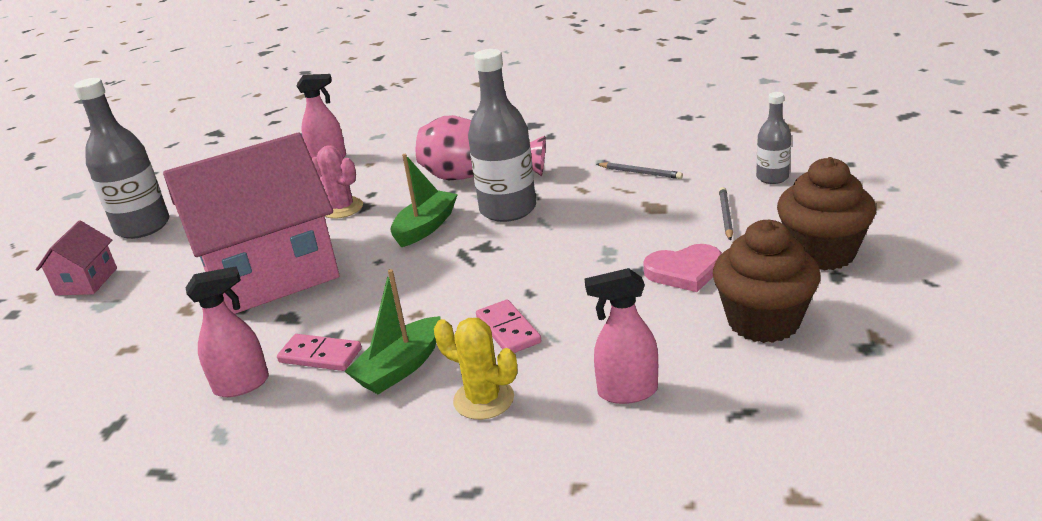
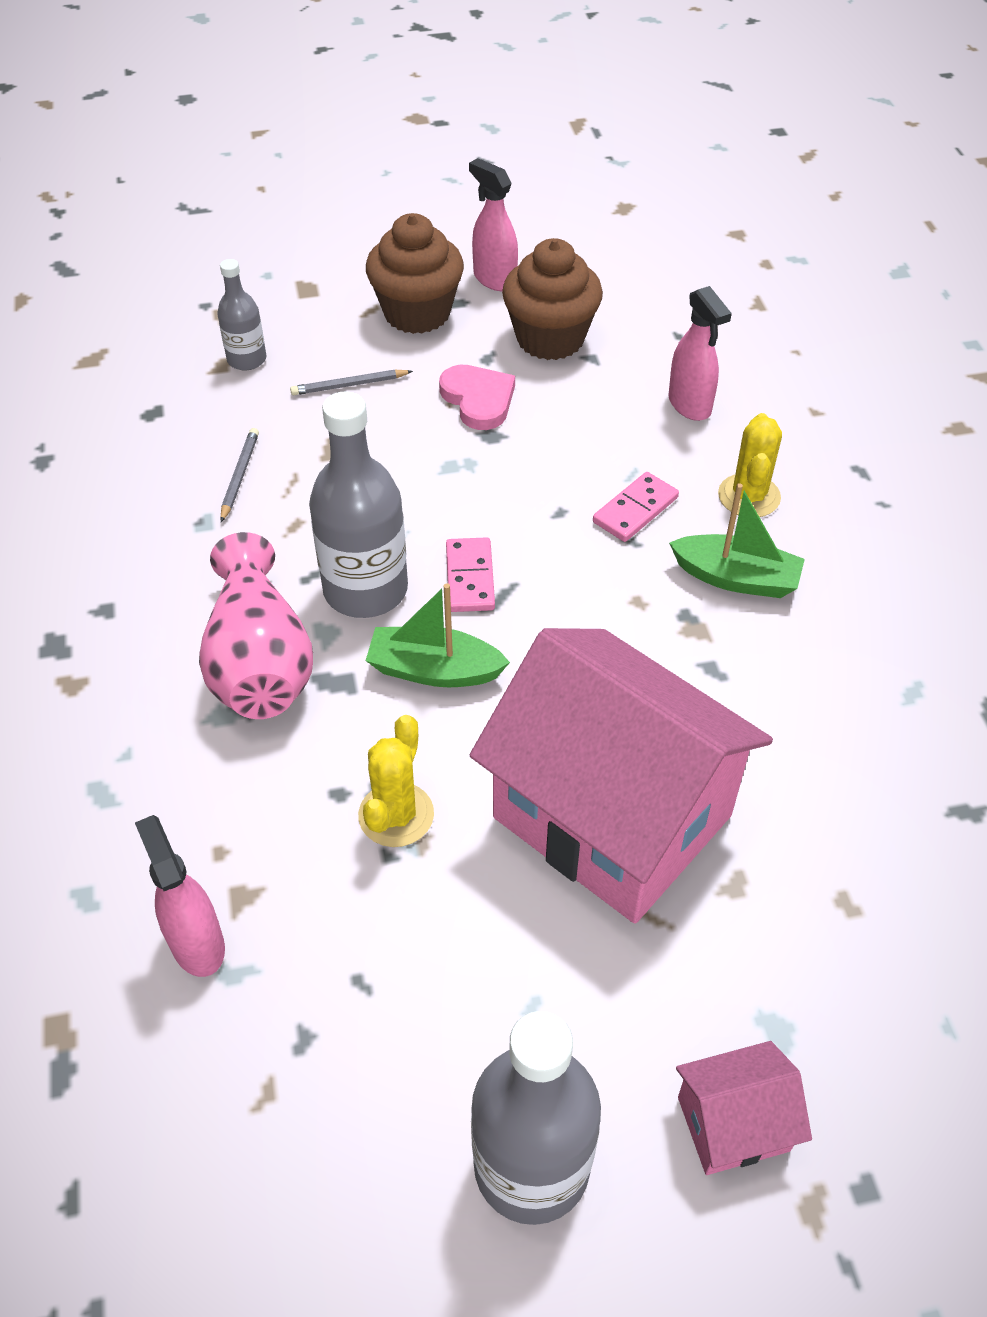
camera: 115 degrees left, 20 degrees up
(242, 385) = (836, 715): pink spray bottle -> pink spray bottle (494, 279)
(320, 356) = (752, 662): pink domino -> pink domino (470, 578)
(342, 208) = (396, 815): pink cactus -> yellow cactus

